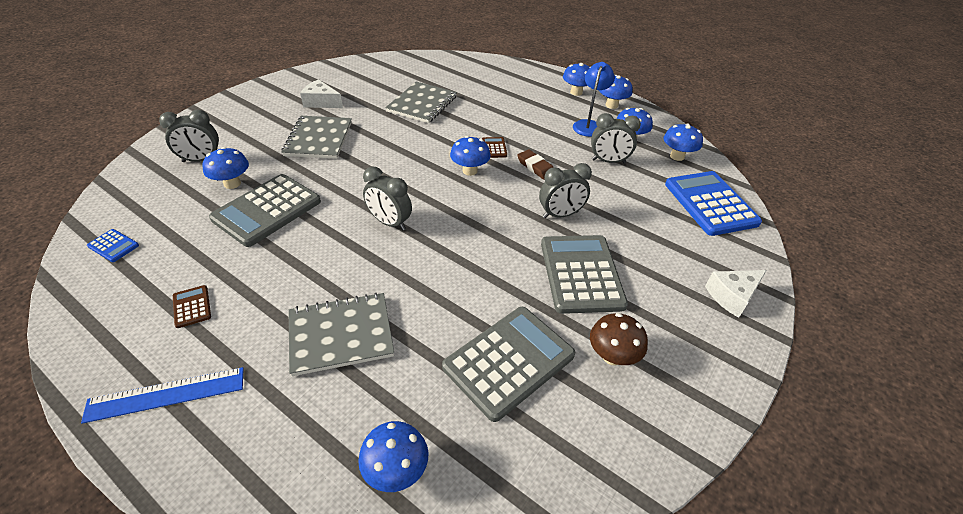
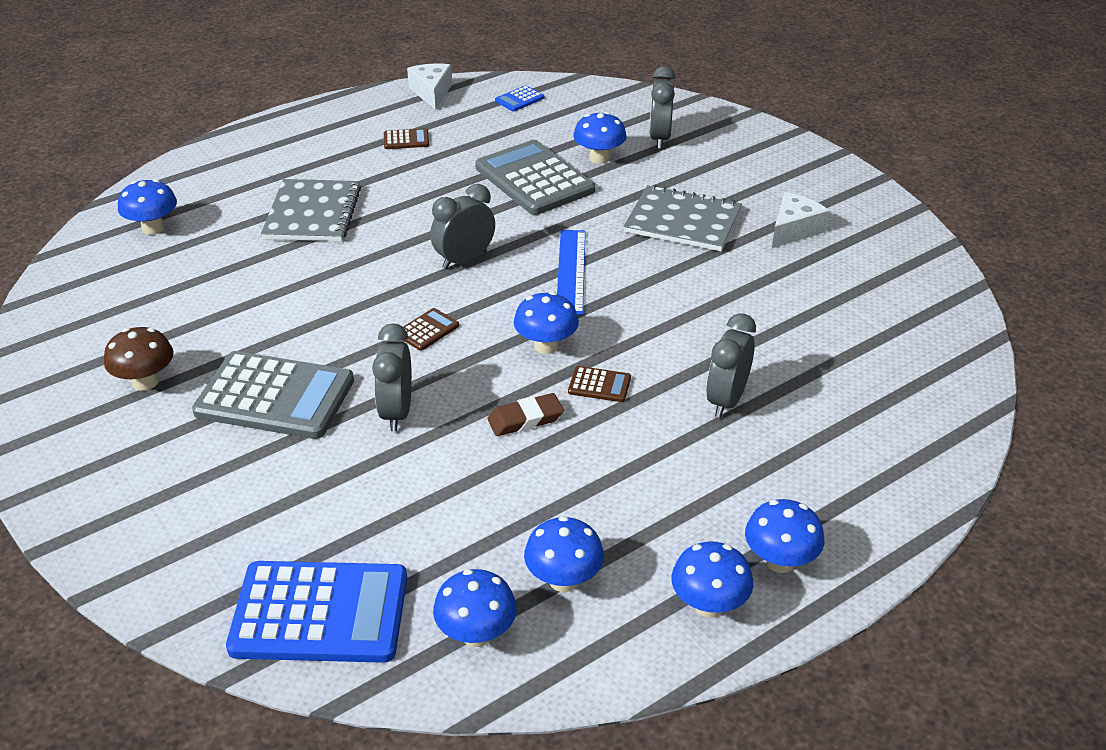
camera: 110 degrees right, 5 degrees down
(166, 394) = (313, 132): blue ruler -> blue ruler (571, 271)
(422, 104) = (768, 330): grey notebook -> none
(477, 221) = (427, 330): none -> brown calculator
(509, 361) = (200, 308): grey calculator -> none
(589, 125) = (636, 535): blue lamp -> none
(608, 161) = (504, 518): grey clock -> grey clock (726, 400)
(732, 296) = (133, 532): white cheese -> white cheese (432, 93)

